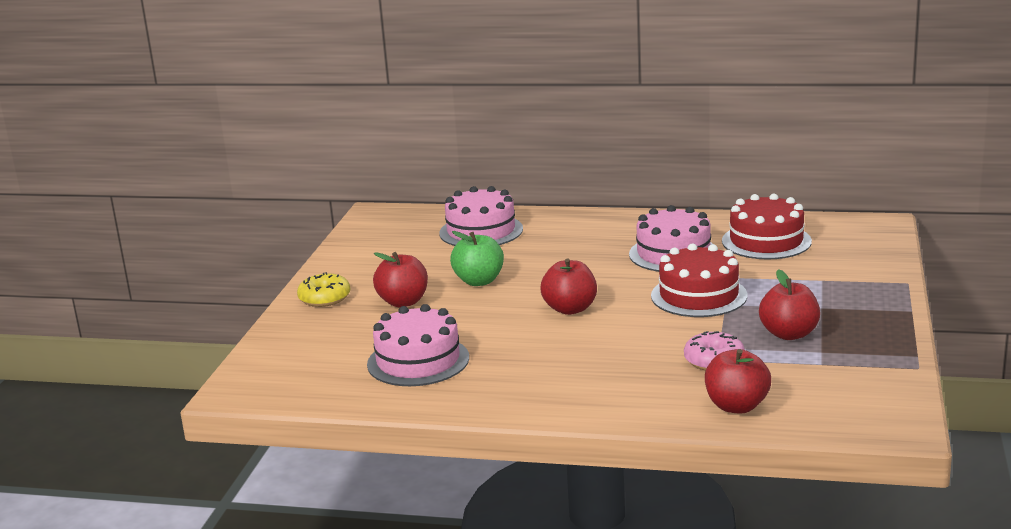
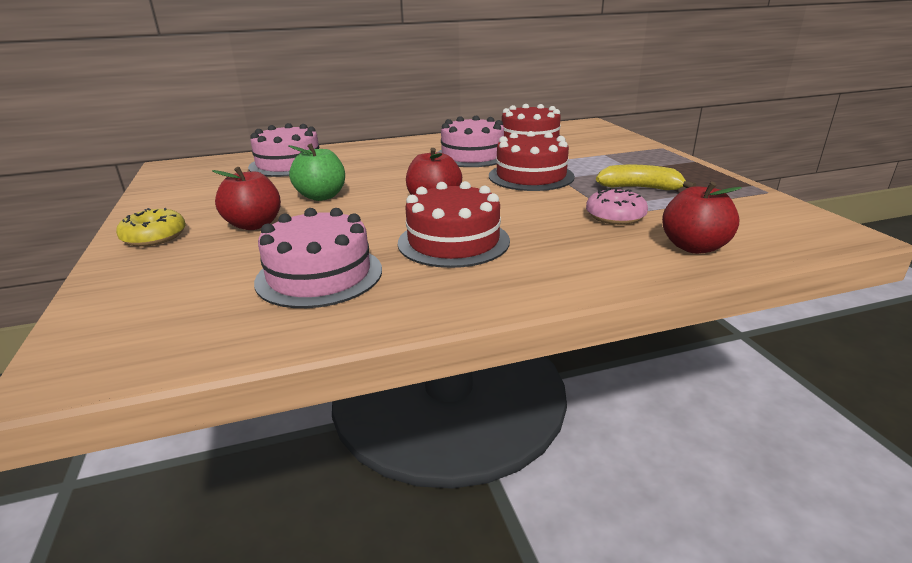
camera: 30 degrees left, 5 degrees up
(543, 354) = (453, 241): none -> red cake
(789, 334) = (640, 188): red apple -> yellow banana

